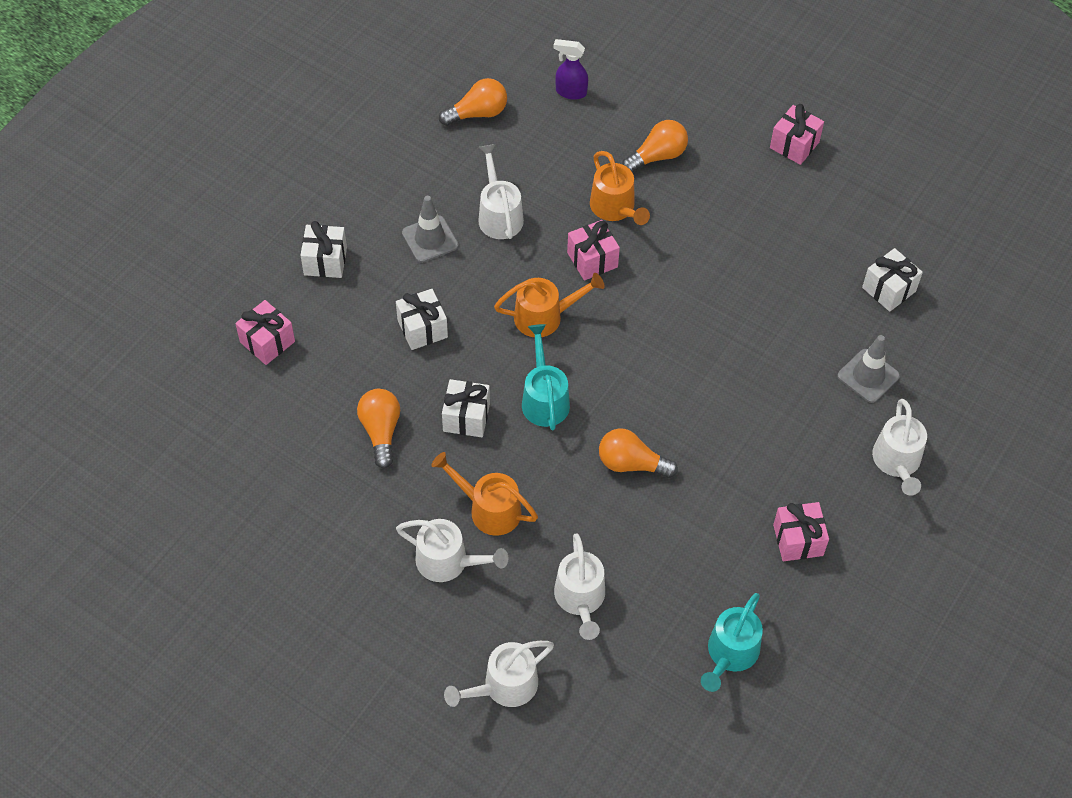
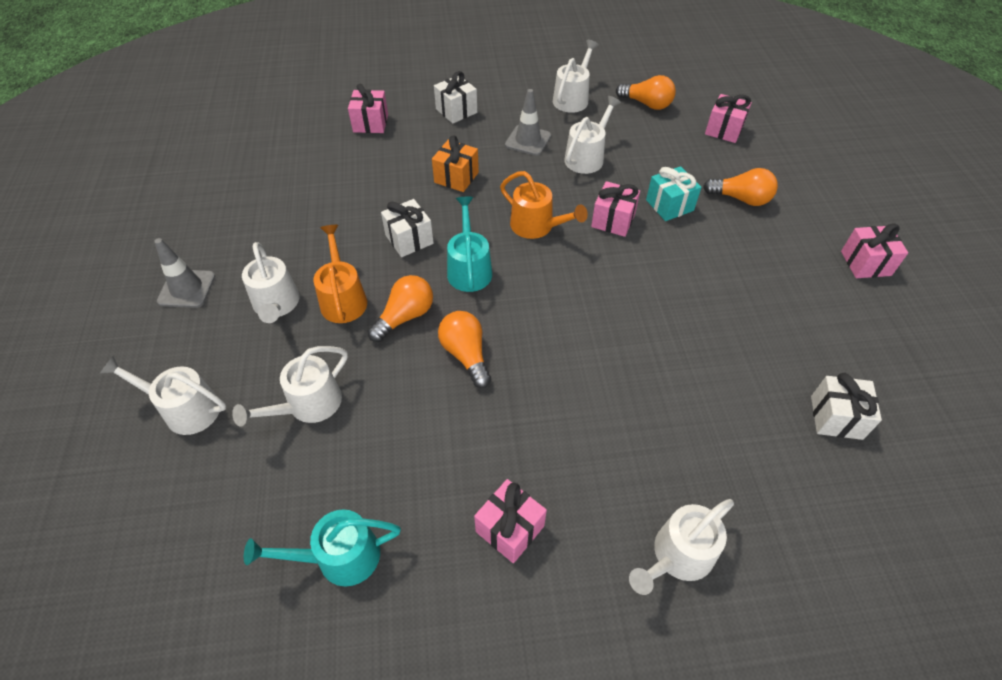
camera: 50 degrees right, 5 degrees down
(381, 431) = (354, 207): orange light bulb -> orange light bulb (405, 316)
(408, 159) = (572, 98): none -> white watering can
(422, 329) = (456, 177): white gift -> orange gift
(544, 398) = (469, 268): turquoise watering can -> turquoise watering can turned 45 degrees counterclockwise
(570, 92) = (724, 130): purple spray bottle -> pink gift
(615, 208) = (669, 205): orange watering can -> turquoise gift
(868, 376) = (735, 464): grey traffic cone -> grey traffic cone (187, 289)

